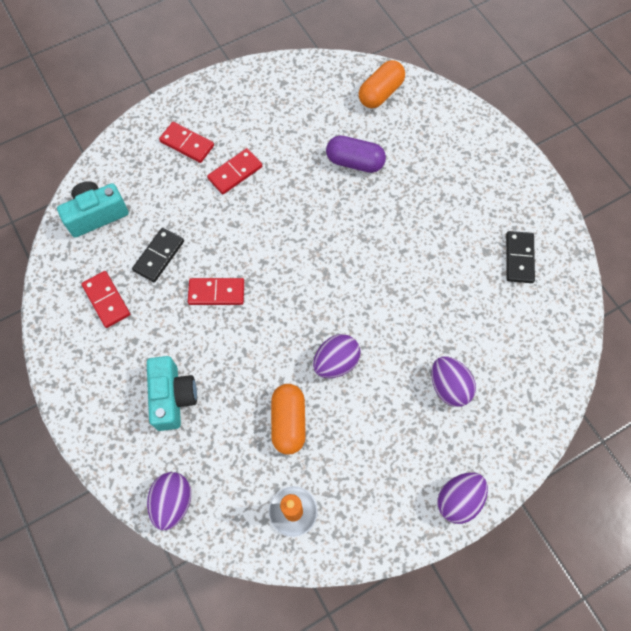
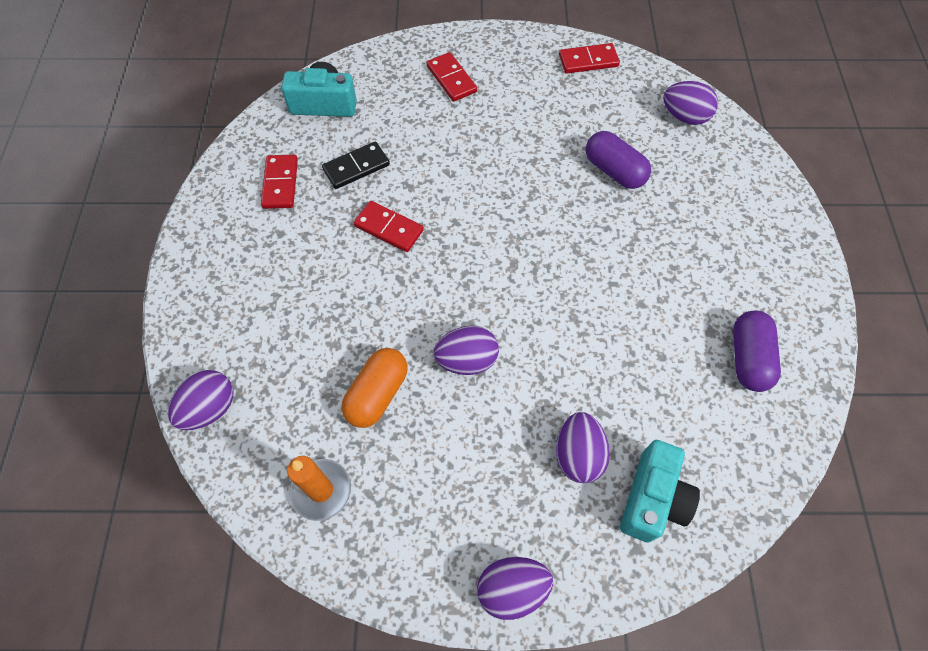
camera: 30 degrees right, 5 degrees down
(173, 397) = (280, 306): turquoise camera -> turquoise camera (652, 499)
(235, 173) = (481, 126): red domino -> red domino (588, 61)
(380, 93) = (684, 117): orange capsule -> purple egg
(519, 258) = (748, 358): black domino -> purple capsule

